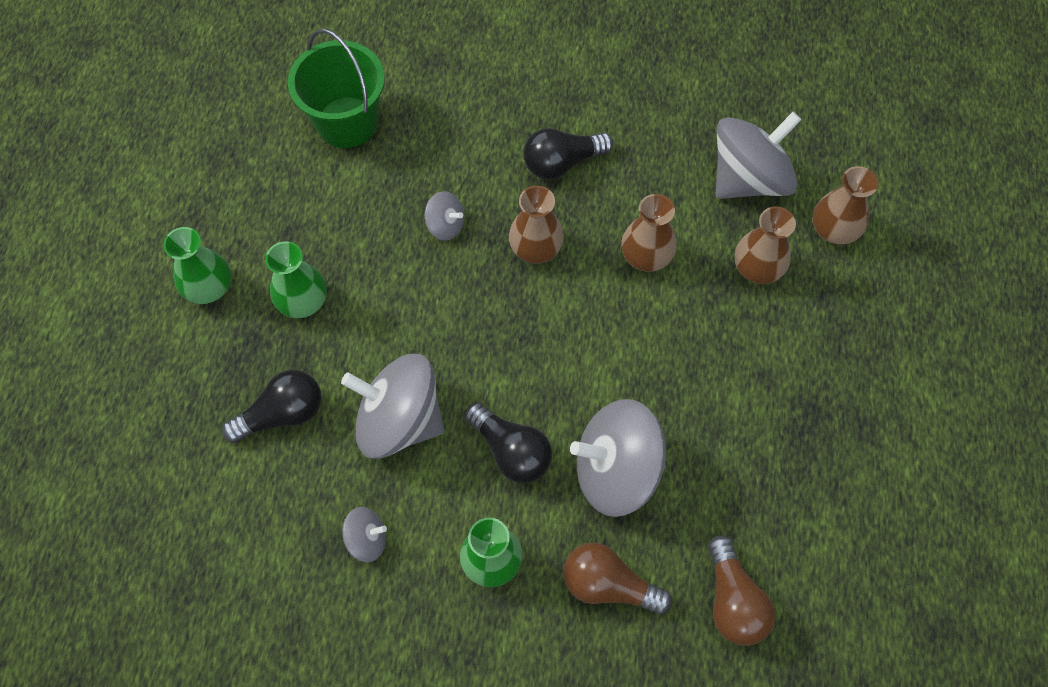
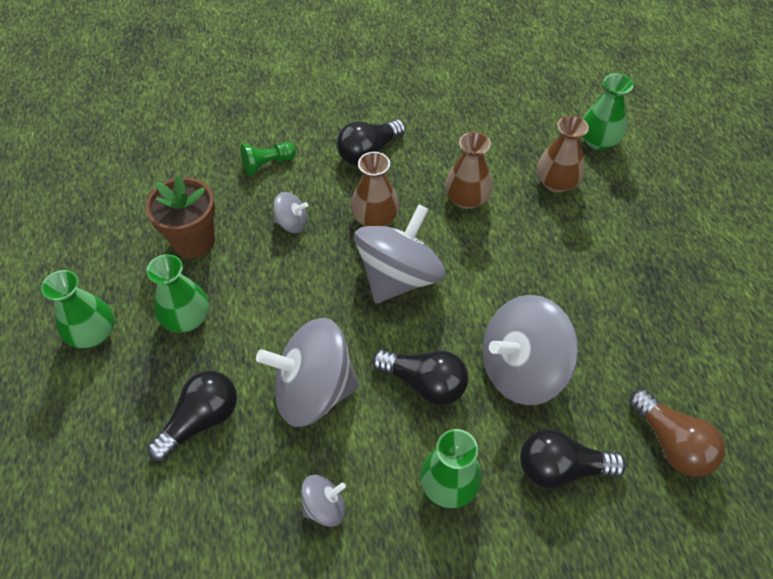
camera: 20 degrees left, 10 degrees down
(337, 214) = (194, 241): none -> brown flower pot
(347, 122) = (177, 171): green bucket -> none
(445, 144) = (268, 164): none -> green pawn
(608, 585) = (561, 468): brown light bulb -> black light bulb
(748, 179) = (518, 125): grey spinning top -> grey spinning top (399, 277)
(834, 229) = (598, 141): brown vase -> green vase

